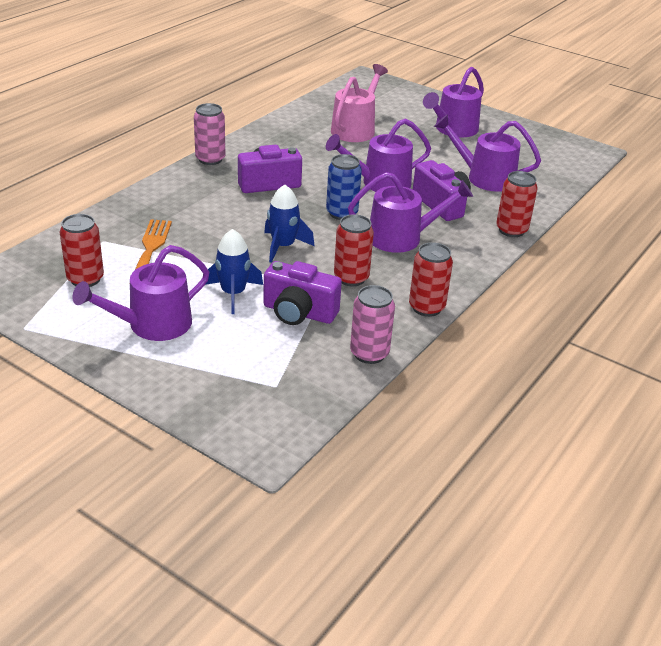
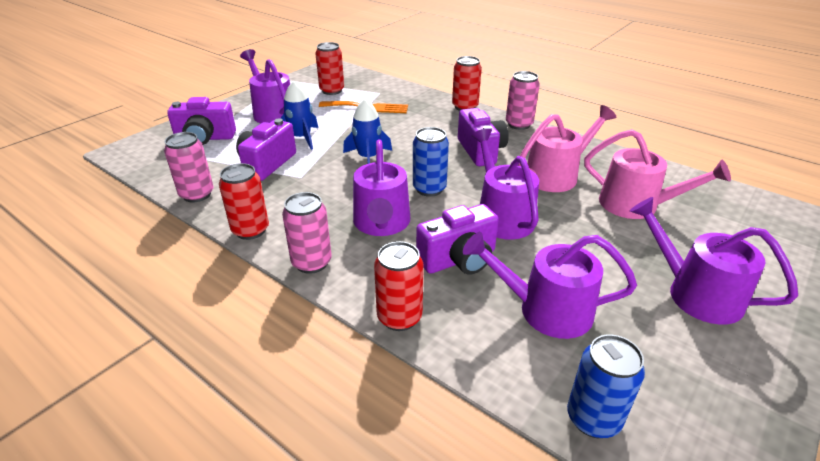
camera: 95 degrees right, 0 degrees up
(229, 373) = (205, 138): none -> purple camera
(313, 153) = (556, 175): none -> pink watering can
(351, 278) = (311, 190): red can -> red can (465, 107)
(464, 270) = (311, 263): none -> pink can
(485, 178) = (546, 310): purple watering can -> purple watering can turned 105 degrees counterclockwise
(563, 175) = (593, 418): none -> blue can

